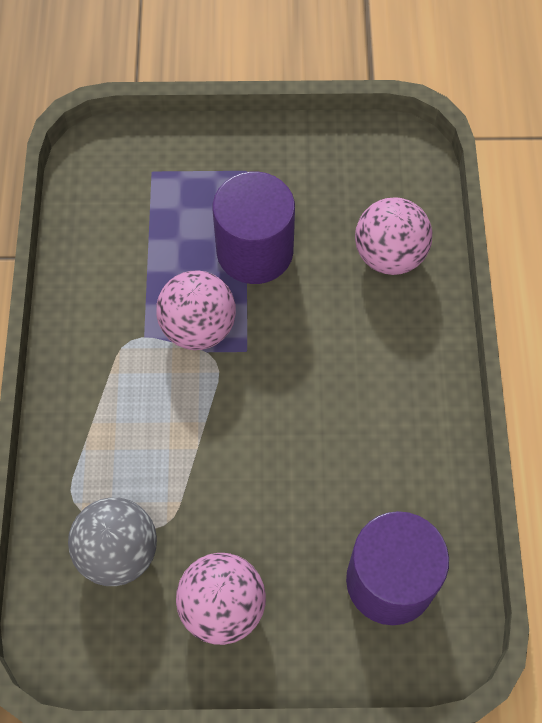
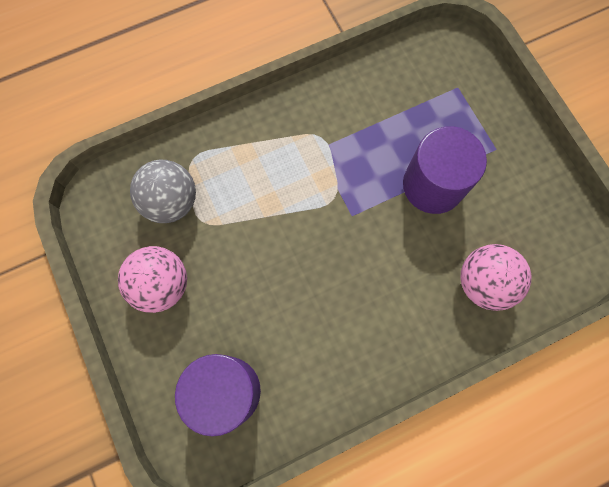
camera: 65 degrees right, 10 degrees up
(198, 328) = (353, 175): pink ball -> none

